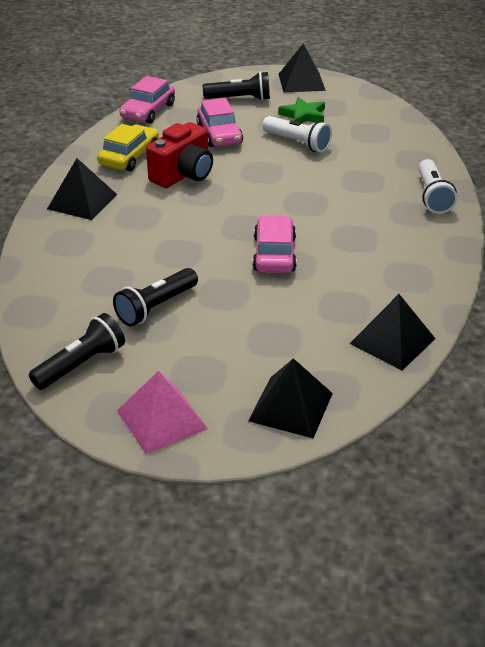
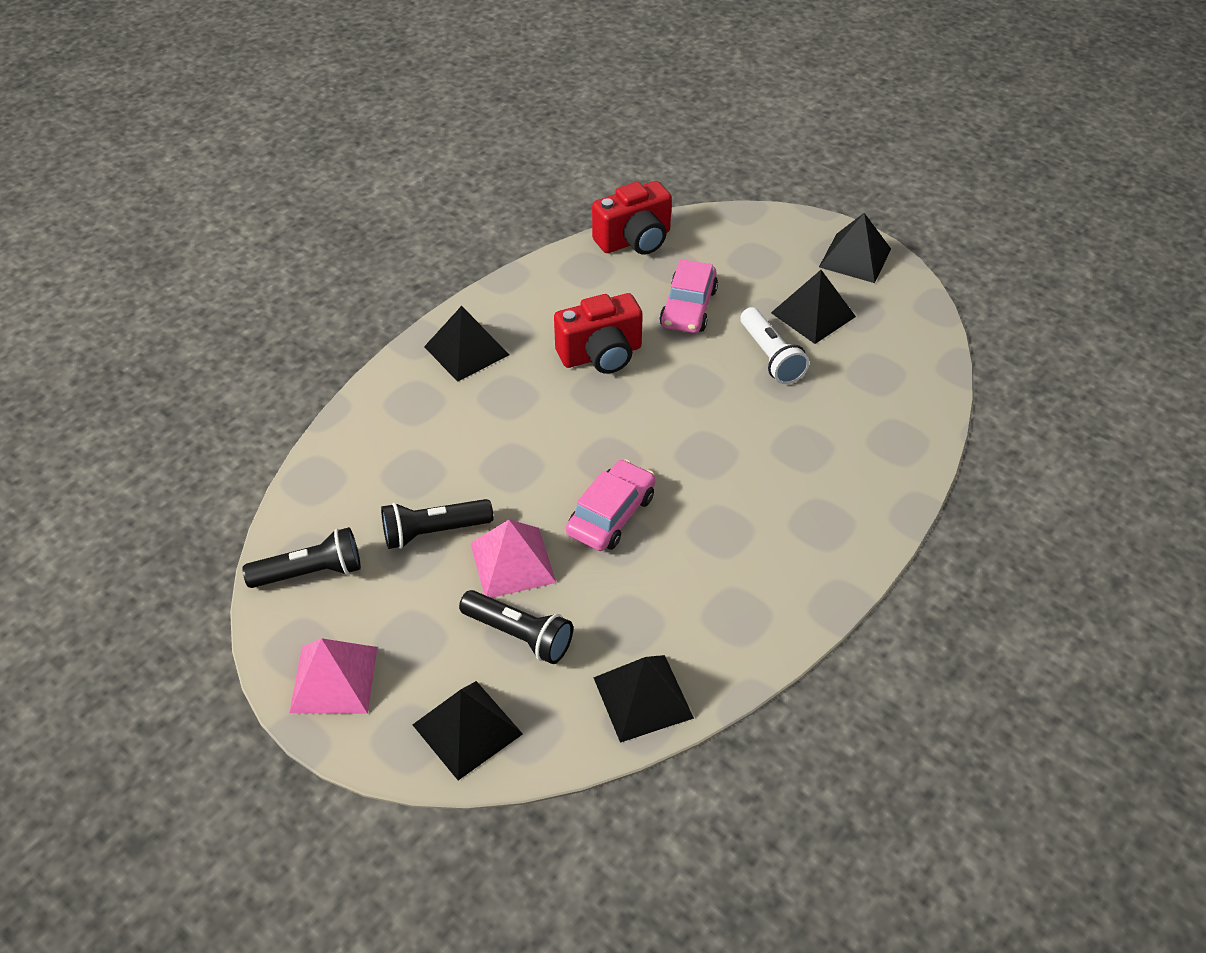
camera: 30 degrees right, 10 degrees up
(129, 157) = (562, 304): yellow car -> none
(148, 111) = (635, 240): pink car -> red camera
(231, 303) = (512, 562): none -> pink pyramid
(240, 99) = (756, 259): black flashlight -> black flashlight (519, 635)
(303, 115) = (813, 314): green star -> black pyramid
(433, 196) = (869, 509): white flashlight -> none

